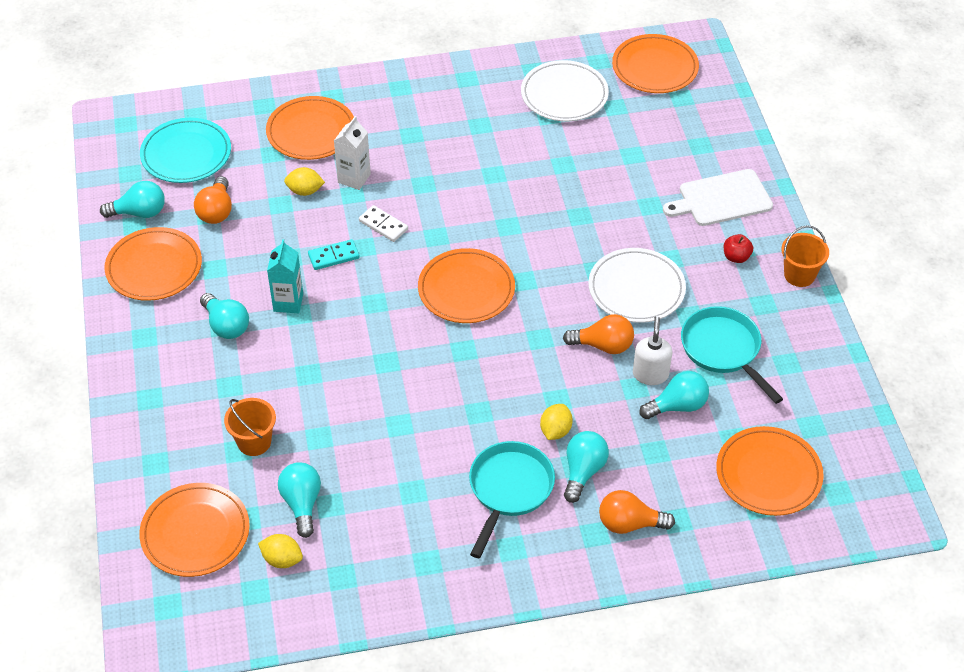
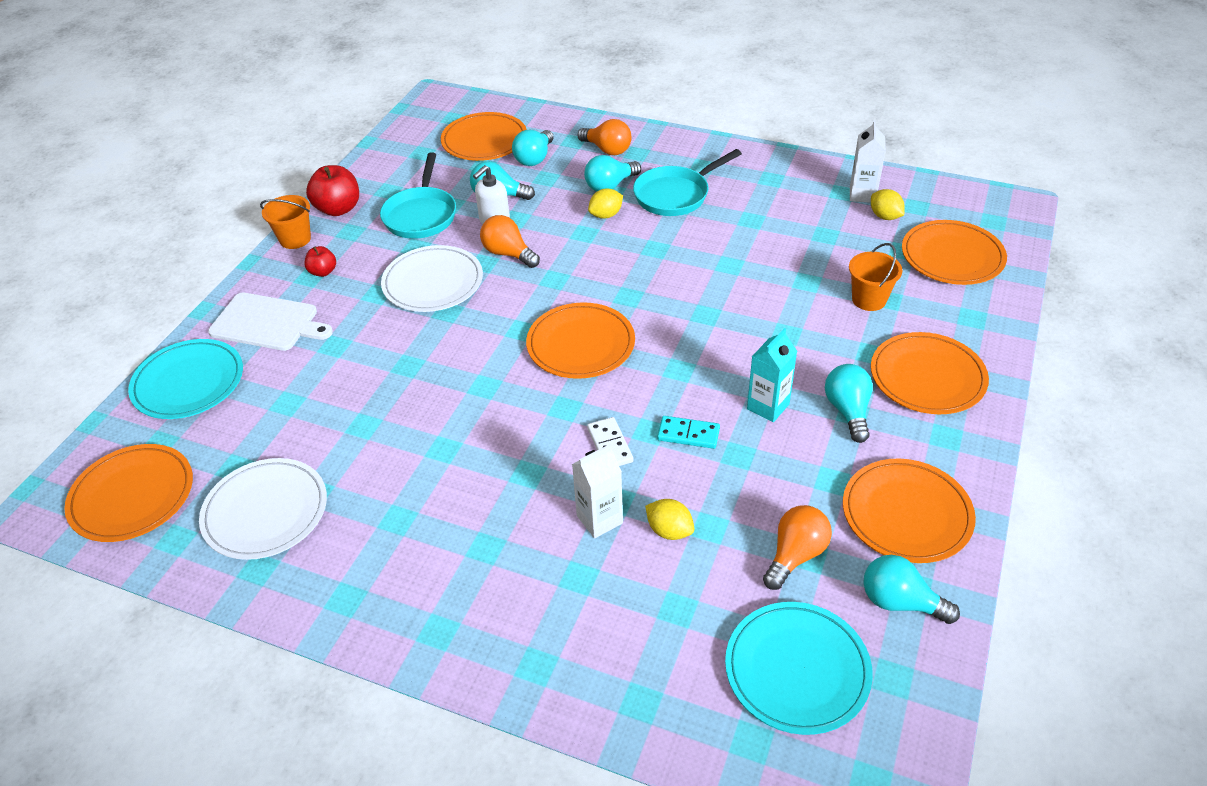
camera: 145 degrees left, 5 degrees down
(302, 503) = (849, 243): turquoise light bulb -> turquoise light bulb (534, 158)
(311, 131) = (605, 618): orange plate -> orange plate (927, 377)
(319, 583) = (862, 194): none -> white carton
(717, 137) = (188, 383): none -> turquoise plate
(804, 322) = (338, 209): none -> red apple

